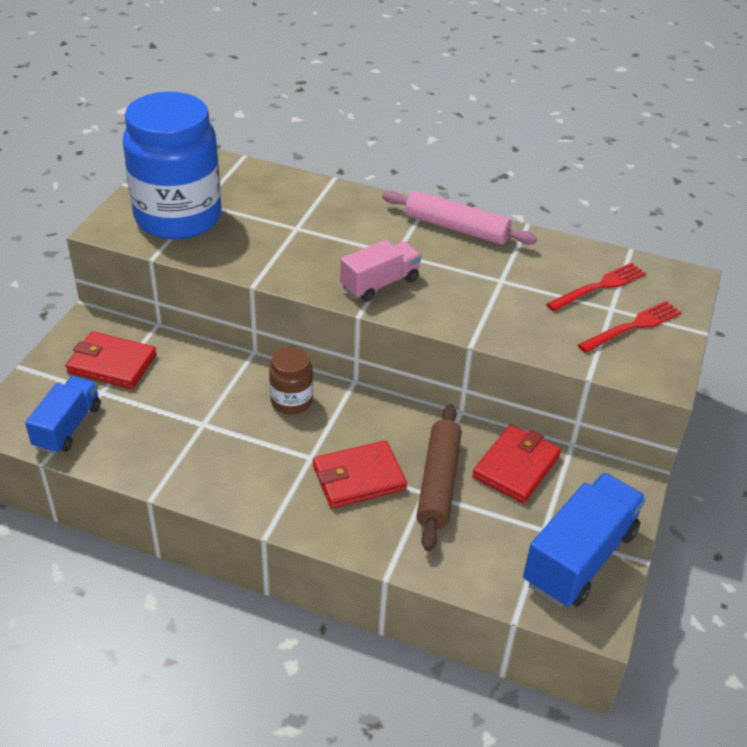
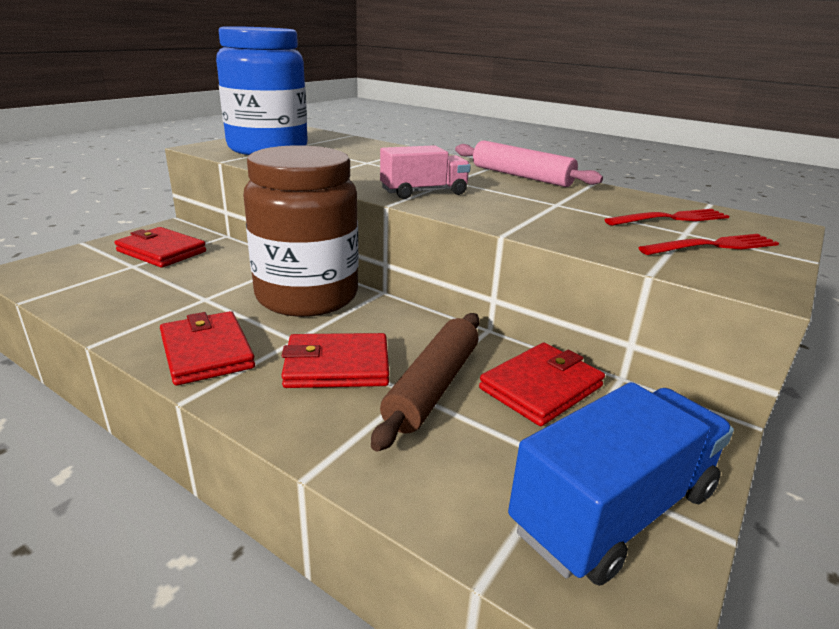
camera: 15 degrees right, 15 degrees down
(68, 427) = (75, 282): blue truck -> none
(249, 485) = (207, 352): none -> red wallet
(291, 401) = (307, 296): brown jar -> brown jar, size x2.21

